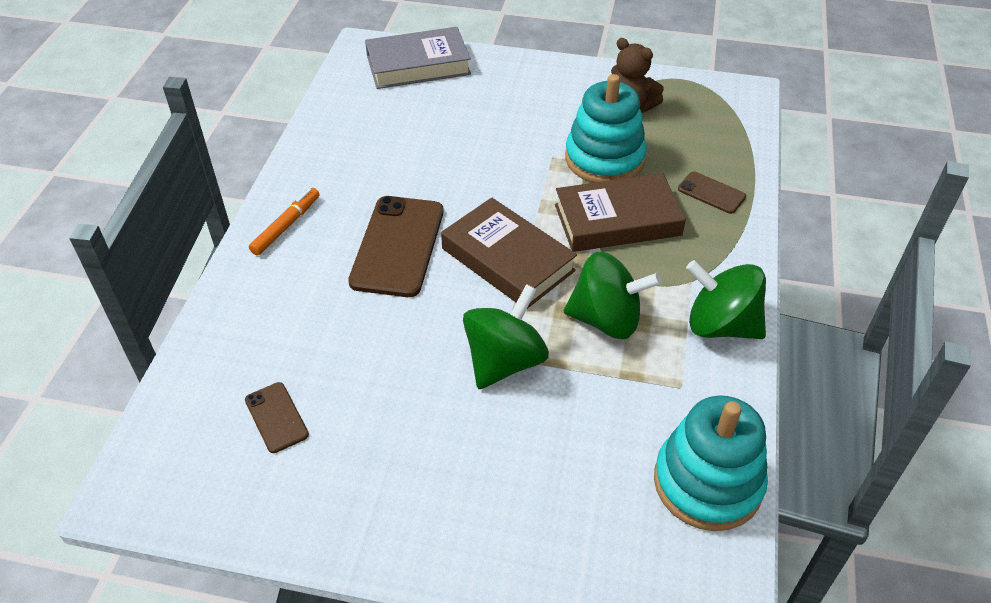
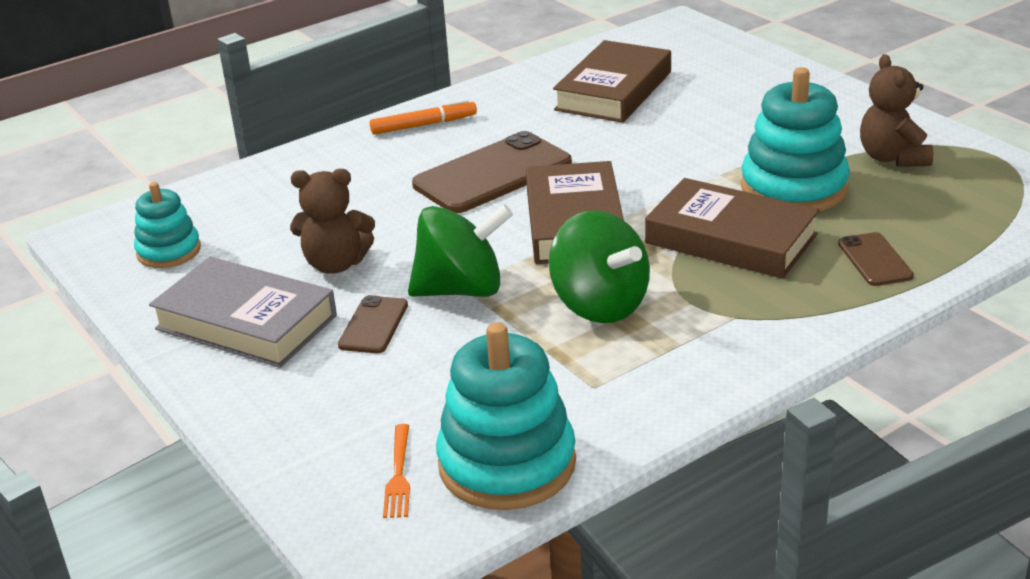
camera: 45 degrees right, 15 degrees down
(228, 465) = (169, 251): none -> turquoise stacking toy
(276, 417) = (239, 240): brown phone -> brown phone (373, 325)
(385, 393) = (336, 264): none -> brown teddy bear
(392, 128) = (613, 91): none -> brown book
(418, 65) = (710, 53): grey book -> grey book (246, 322)
(657, 541) = (398, 474): none -> orange fork
(720, 325) = (710, 363): green spinning top -> none

